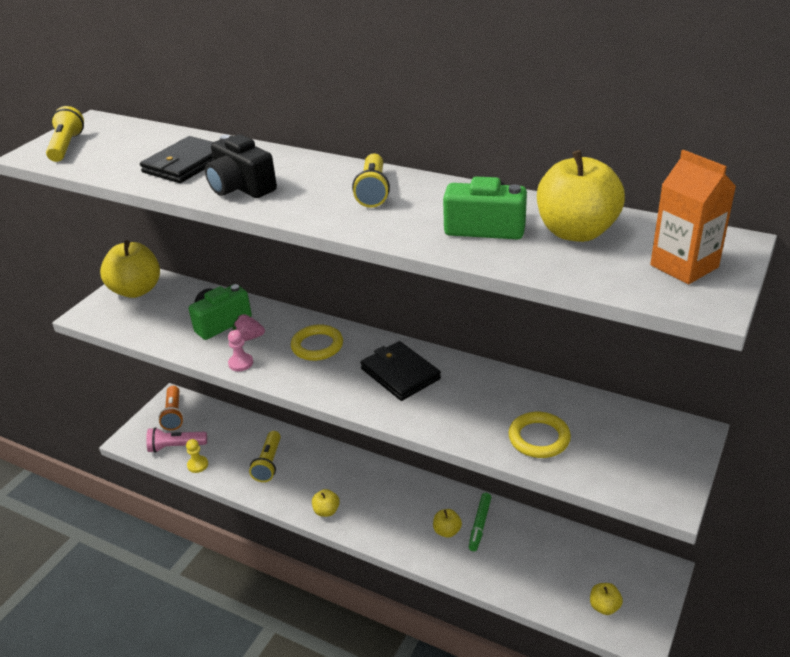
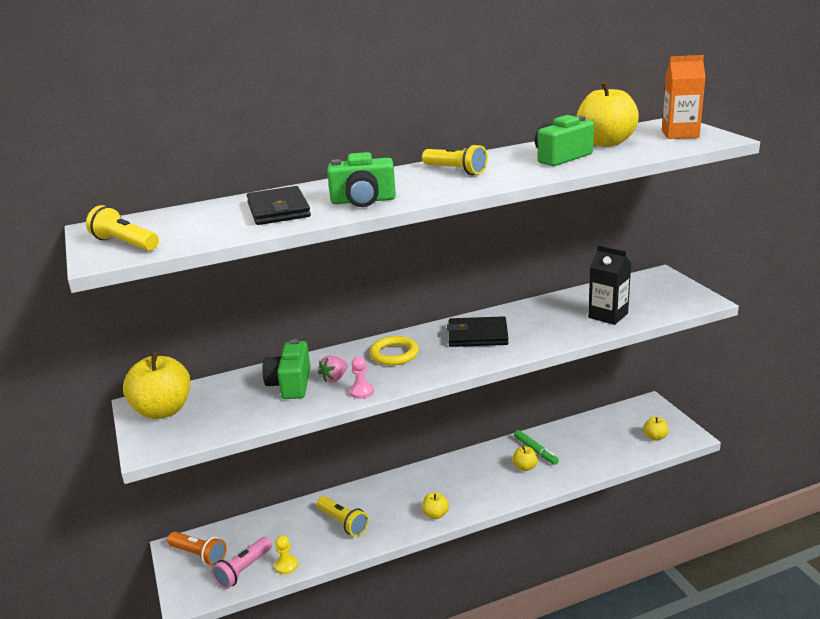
camera: 50 degrees left, 10 degrees down
(241, 187) = (363, 201): black camera -> green camera
(539, 438) = (608, 315): yellow ring -> black carton

